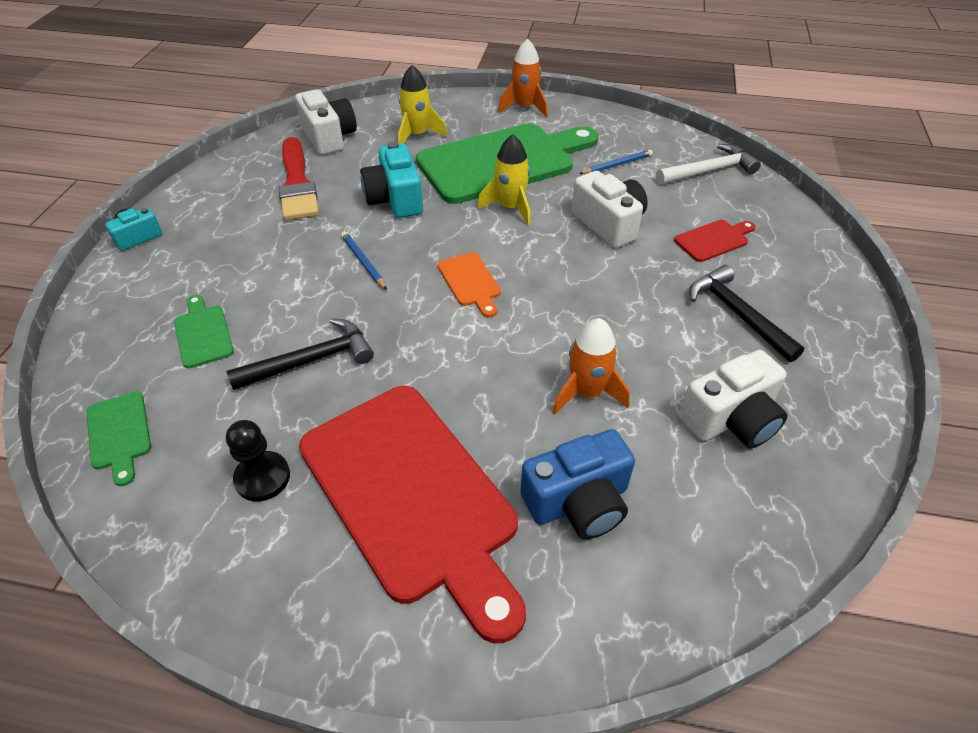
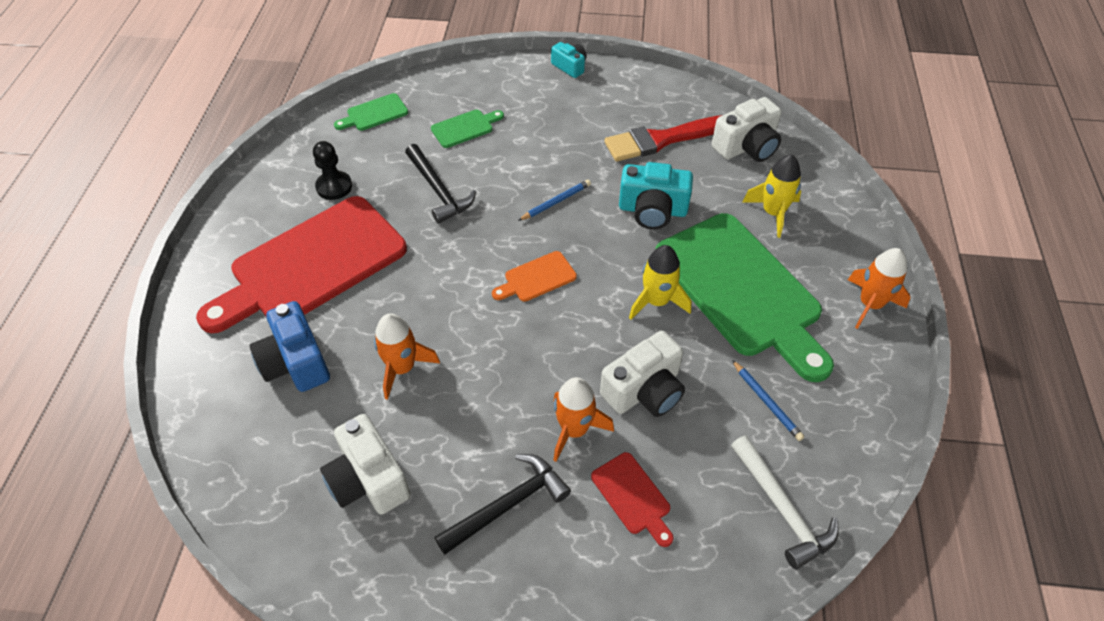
camera: 85 degrees right, 5 degrees up
(395, 199) = (652, 210): turquoise camera -> turquoise camera turned 150 degrees counterclockwise
(653, 268) = (574, 430): none -> orange rocket

